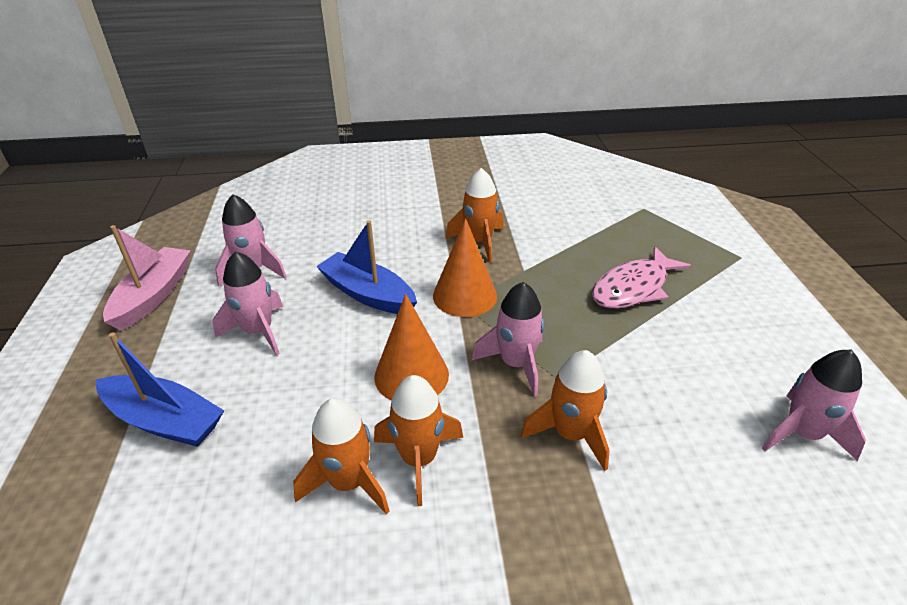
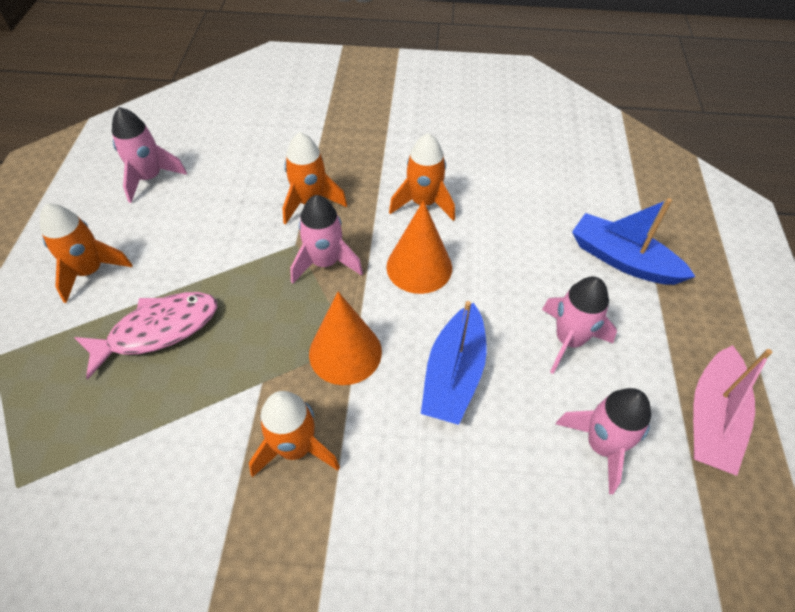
camera: 170 degrees left, 15 degrees up
(348, 482) = (473, 196): orange rocket -> orange rocket (90, 271)
(368, 294) = (454, 374): blue boat -> blue boat turned 60 degrees clockwise

